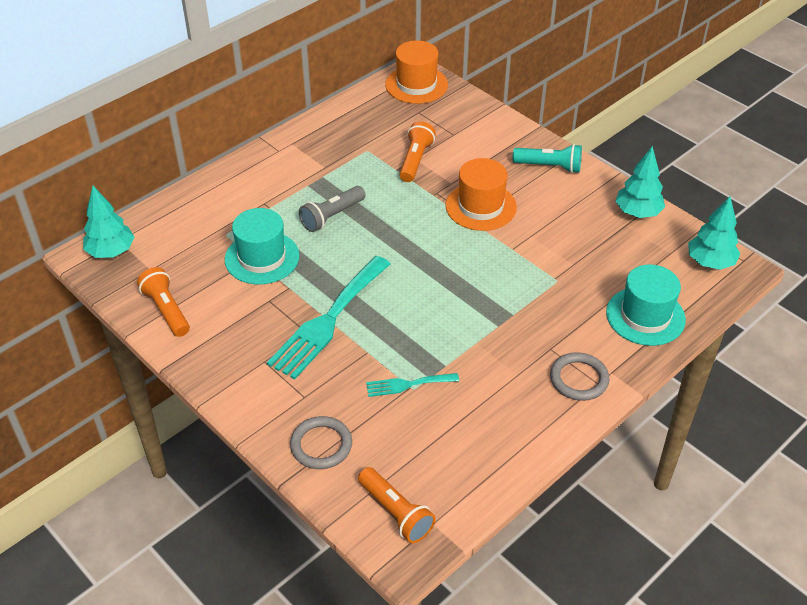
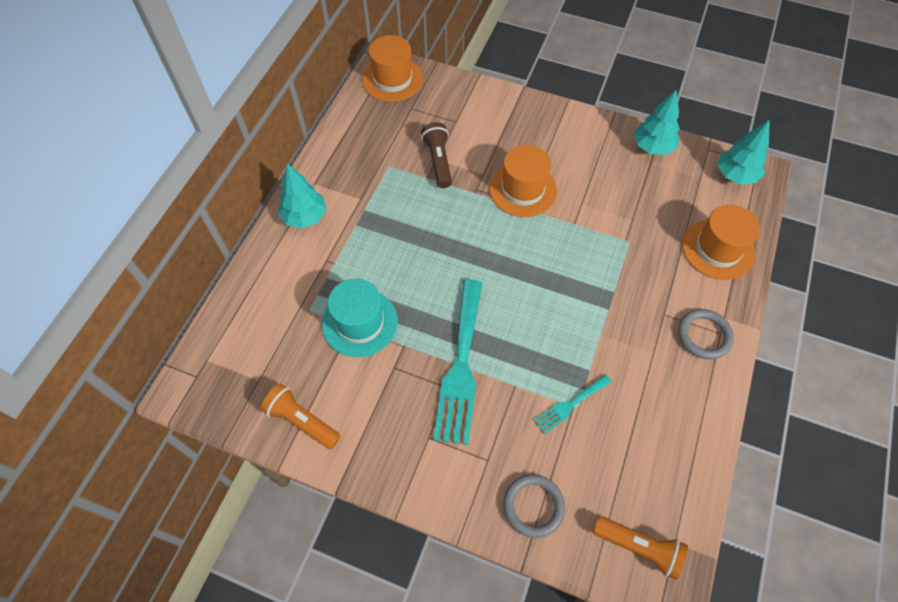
camera: 25 degrees left, 15 degrees up
(111, 252) = (206, 376): turquoise tree -> turquoise tree (305, 217)
(332, 216) = (398, 251): grey flashlight -> none
(415, 160) = (438, 161): orange flashlight -> brown flashlight
(549, 166) = (556, 126): turquoise flashlight -> none
(645, 316) = (718, 249): turquoise hat -> orange hat

